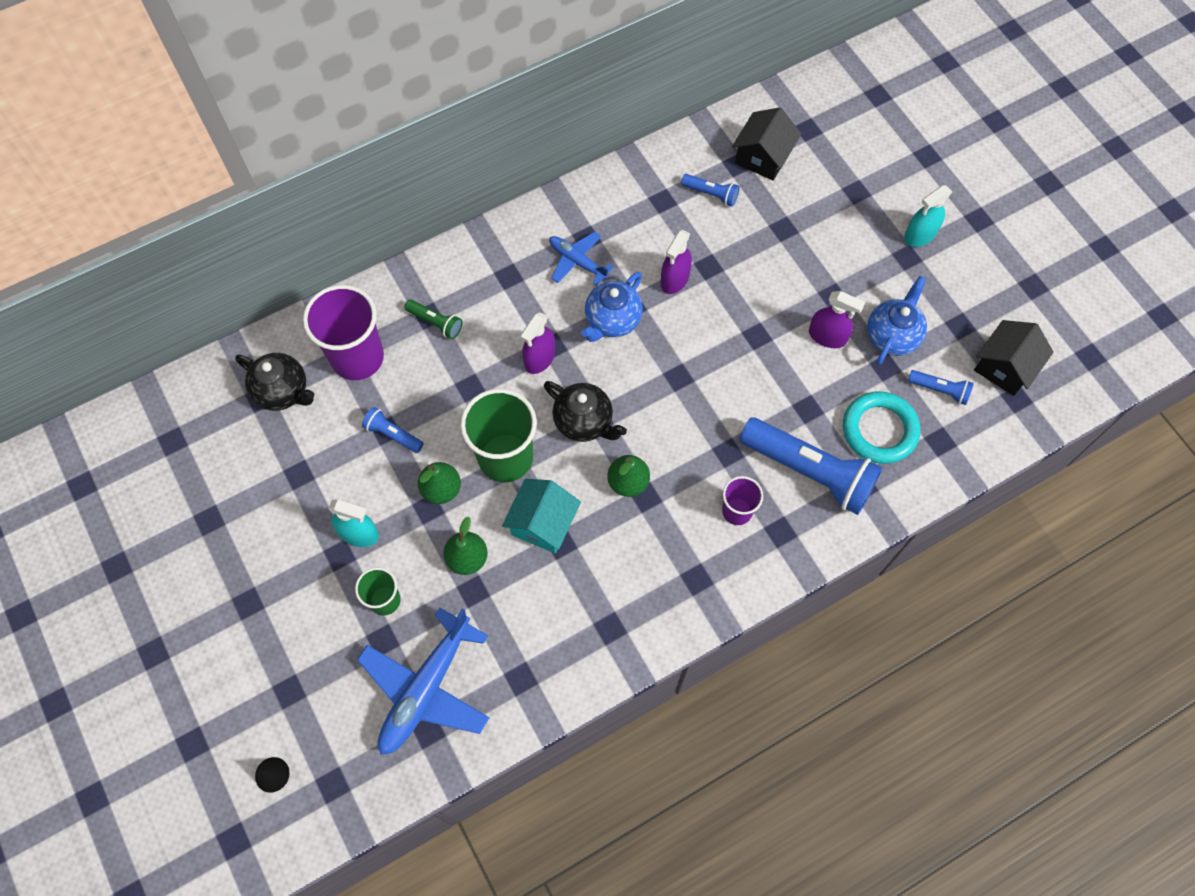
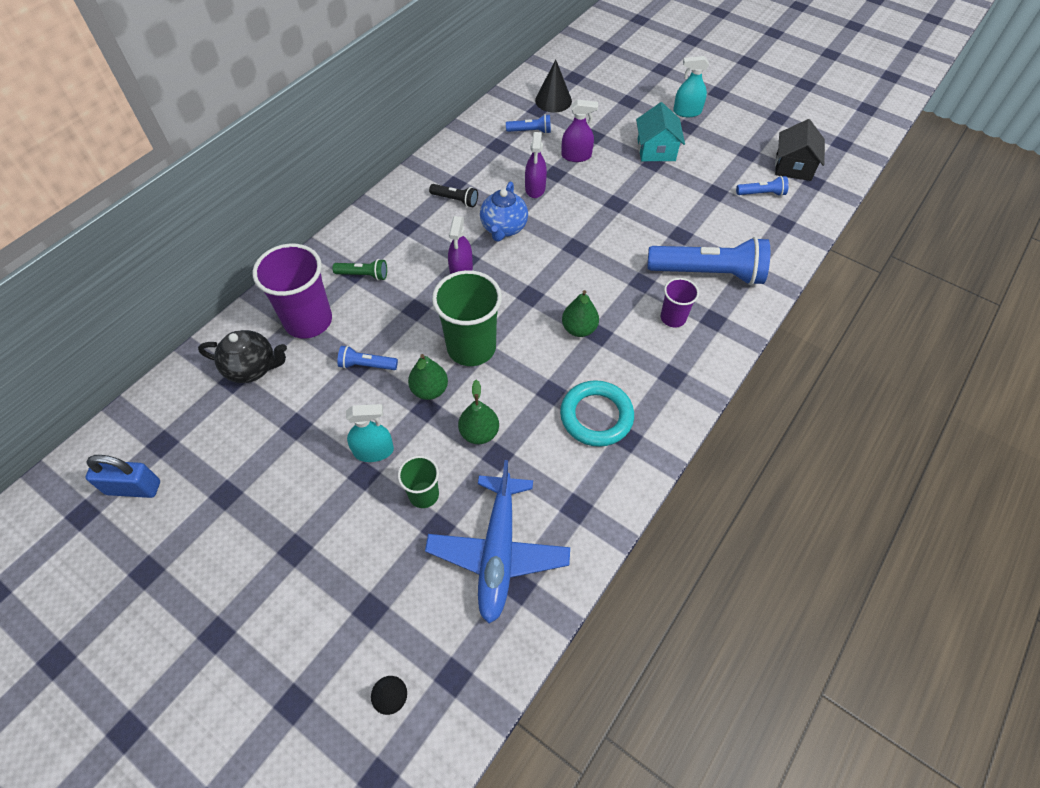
camera: 25 degrees left, 10 degrees down
(132, 477) = (133, 487): none -> blue padlock
(543, 523) = (528, 383): turquoise house -> turquoise house (656, 150)
(577, 261) = (455, 200): blue plane -> black flashlight
(584, 422) = (520, 301): black teapot -> none
(763, 157) = (553, 100): black house -> black cone
(827, 336) = (665, 187): purple spray bottle -> purple spray bottle (576, 156)
(879, 430) = (738, 231): turquoise ring -> turquoise ring (596, 416)
(892, 336) = (708, 173): blue teapot -> none
(920, 235) = (687, 112): turquoise spray bottle -> turquoise spray bottle turned 60 degrees clockwise

